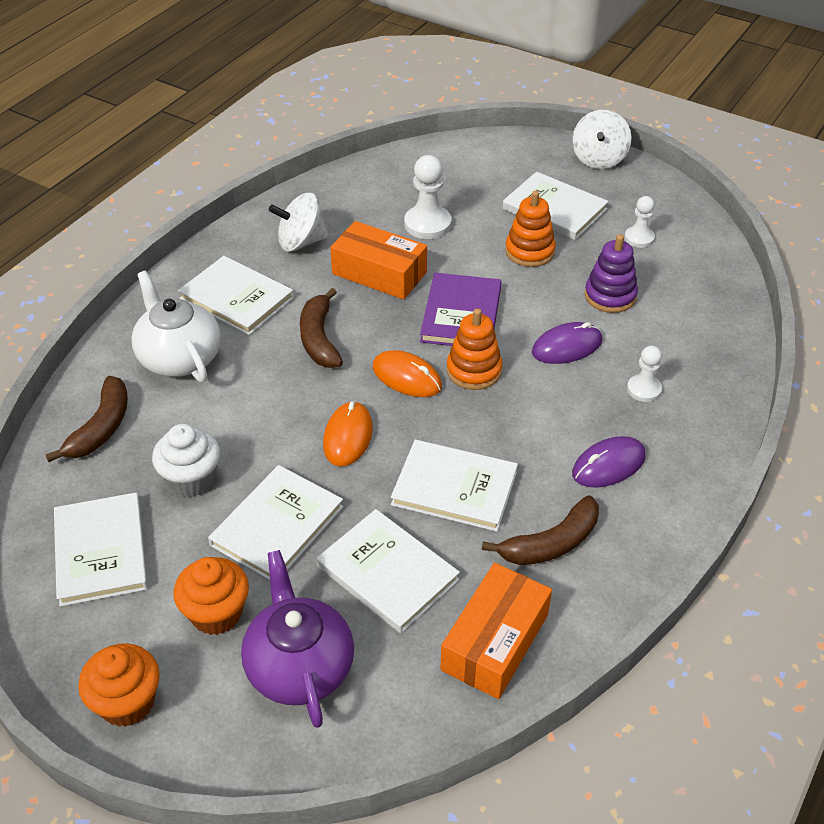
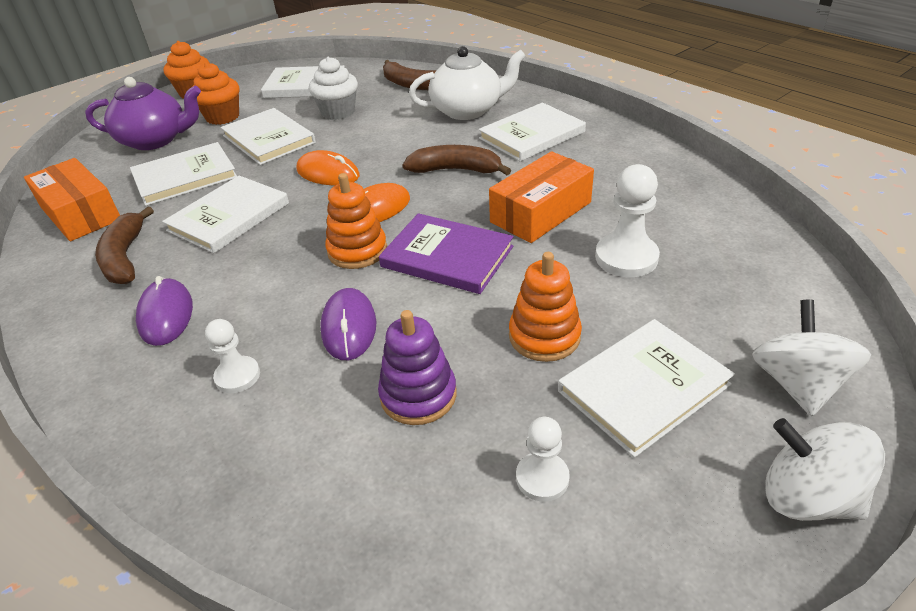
camera: 110 degrees right, 5 degrees down
(301, 242) = (609, 171): white spinning top -> white spinning top (797, 384)

